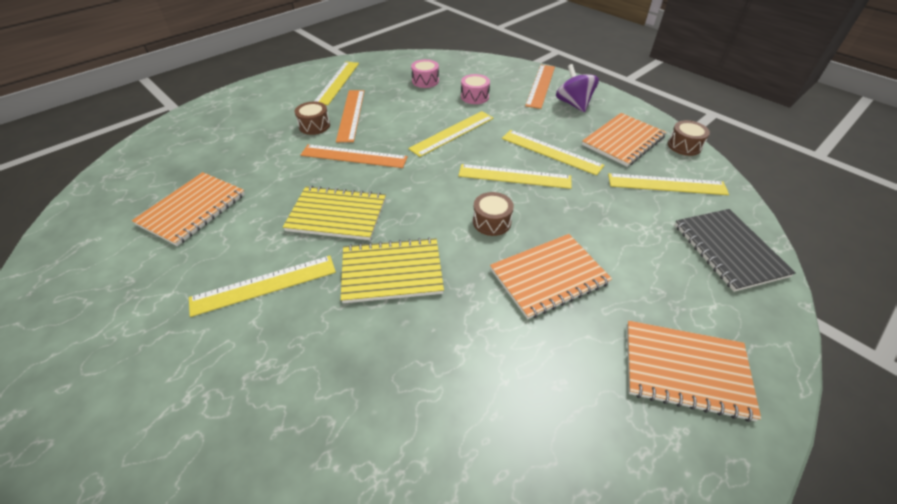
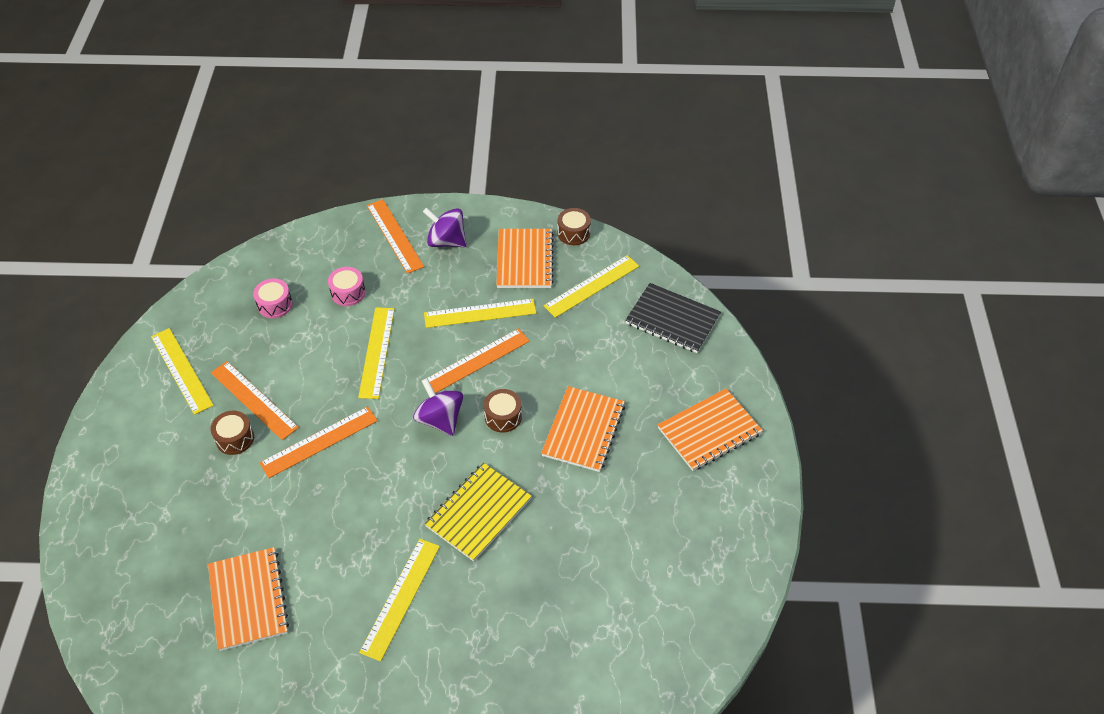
camera: 45 degrees left, 5 degrees up
(337, 215) = (379, 504): yellow notebook -> none
(444, 193) = (440, 419): none -> purple spinning top
(514, 176) = (476, 361): yellow ruler -> orange ruler

